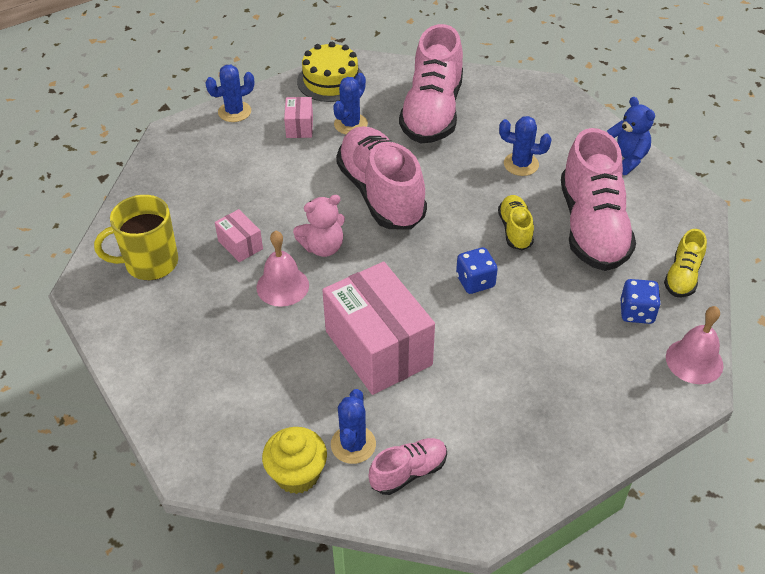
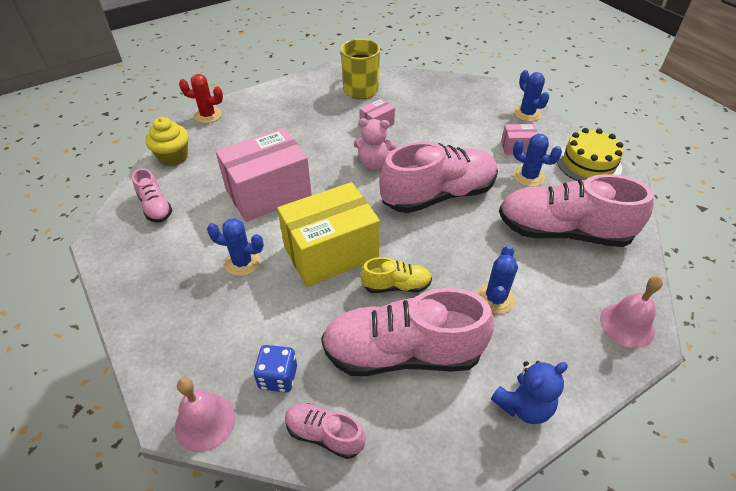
camera: 90 degrees right, 0 degrees up
(190, 448) = (208, 115): none -> red cactus
(282, 286) = (335, 145): pink bell -> pink bell (627, 325)
(323, 247) = (374, 163): pink teddy bear -> pink teddy bear turned 60 degrees counterclockwise
(353, 444) = (187, 181): blue cactus -> blue cactus (242, 262)
(475, 281) = (331, 252): blue dice -> yellow box
(682, 276) = (324, 434): yellow shoe -> pink shoe

